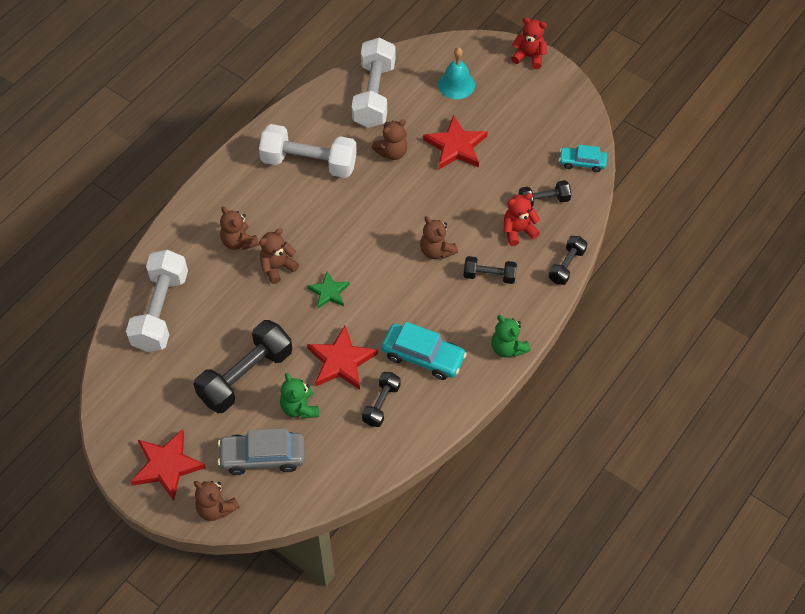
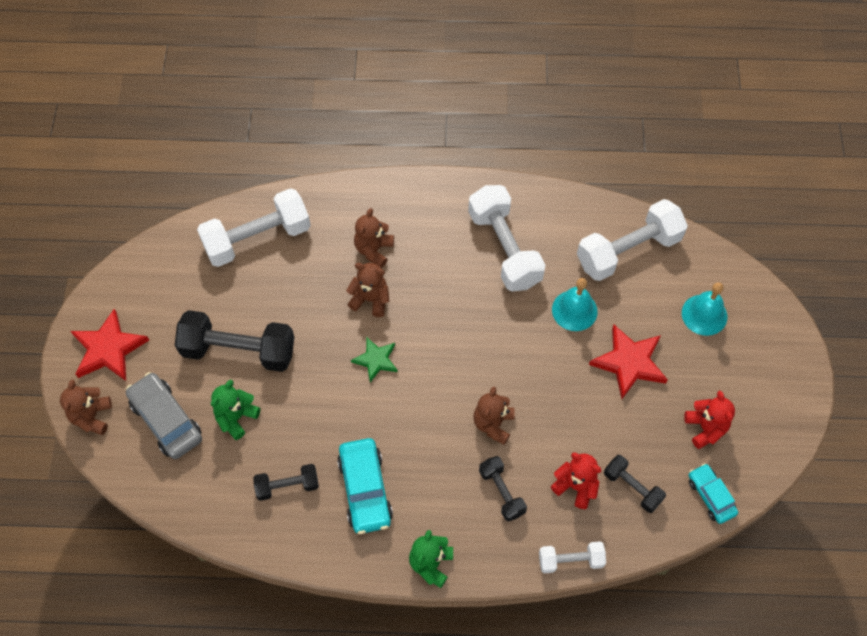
camera: 55 degrees right, 5 degrees up
(341, 361) = (309, 420): red star -> none
(392, 152) = (574, 310): brown teddy bear -> turquoise bell
(529, 56) = (799, 360): red teddy bear -> red teddy bear (705, 428)
(566, 266) = (570, 560): black dumbbell -> white dumbbell

